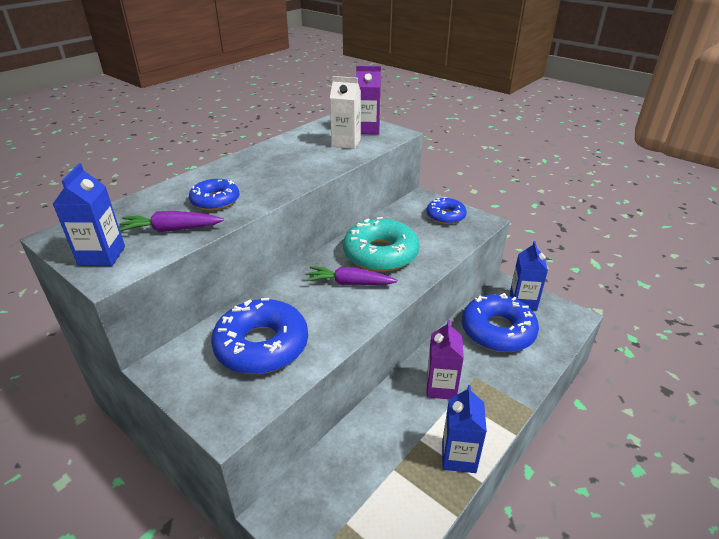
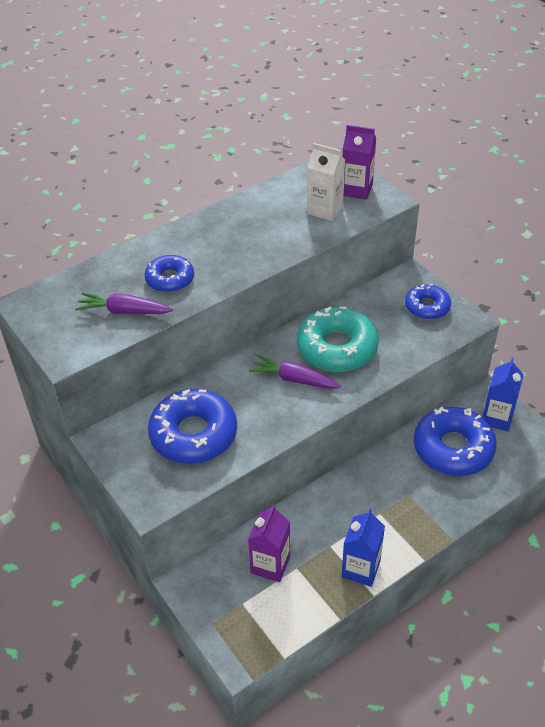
camera: 15 degrees right, 10 degrees up
(102, 256) = (61, 333): blue carton -> none
(441, 387) = (368, 499): purple carton -> purple carton (270, 565)

